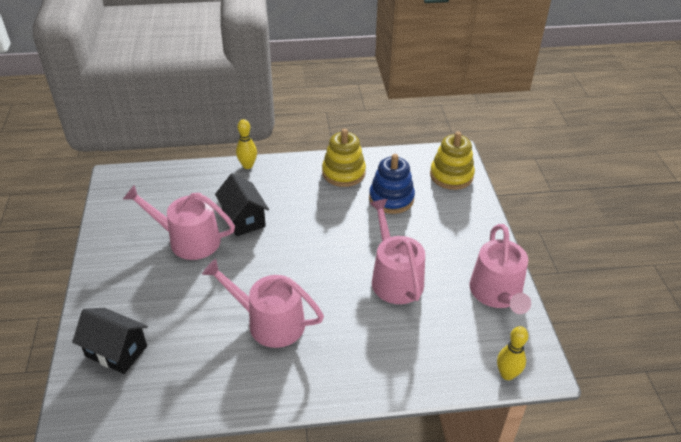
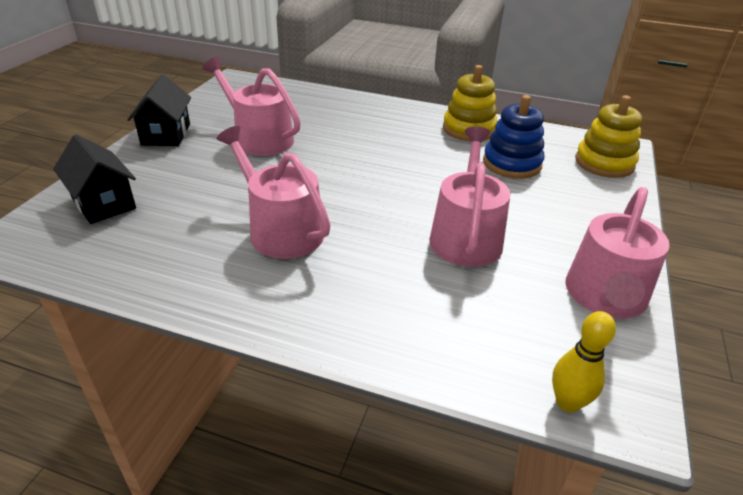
camera: 25 degrees right, 5 degrees down
(243, 219) = (329, 137): black house -> black house (166, 134)
(247, 165) = (368, 100): yellow bowling pin -> none

